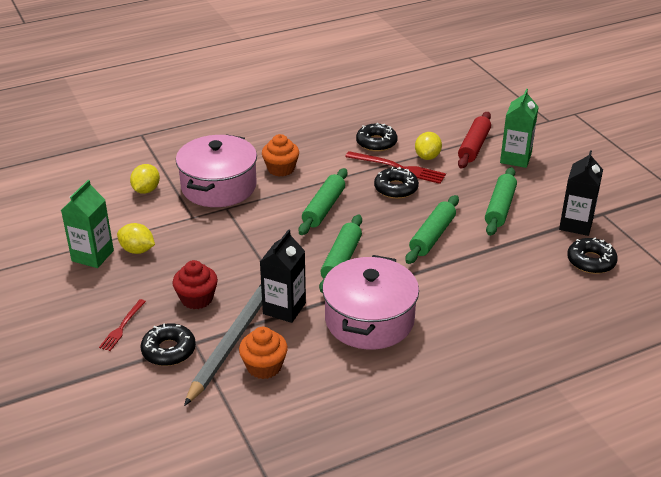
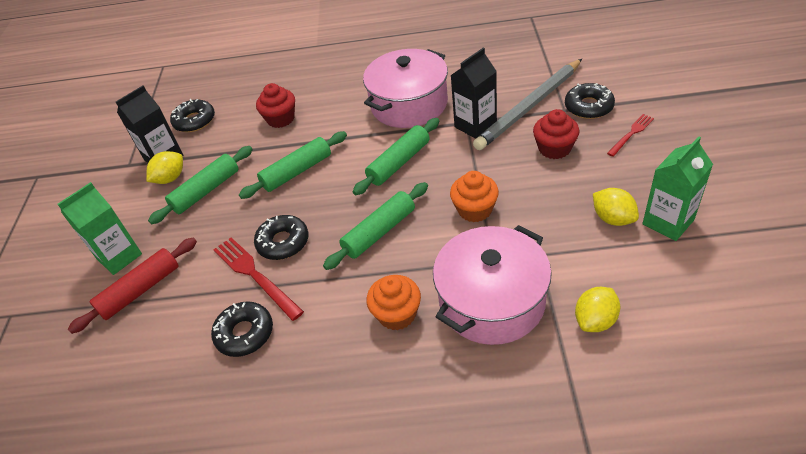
camera: 150 degrees left, 10 degrees up
(264, 367) = (511, 83): orange cupcake -> orange cupcake (475, 210)
(427, 157) = (207, 287): yellow lemon -> yellow lemon (170, 178)
(498, 280) = (281, 119): none -> red cupcake

